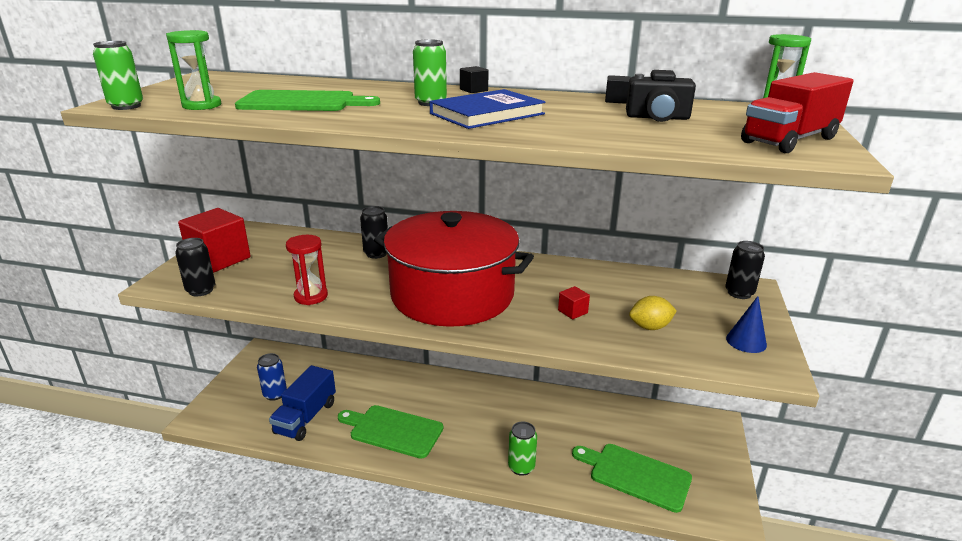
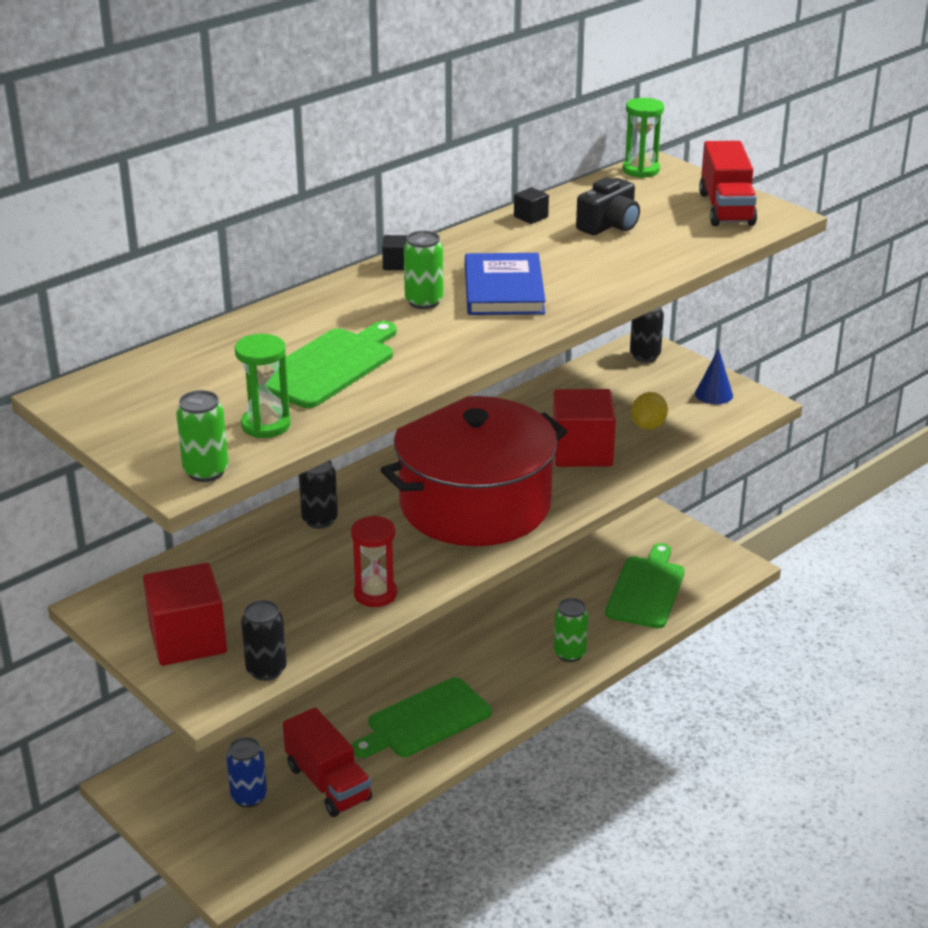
camera: 55 degrees left, 5 degrees up
(306, 418) = (328, 783): blue truck -> red truck
(572, 311) = (582, 451): red cube -> red cube, size x2.34
(635, 475) = (646, 589): green cutting board -> green cutting board turned 135 degrees clockwise

